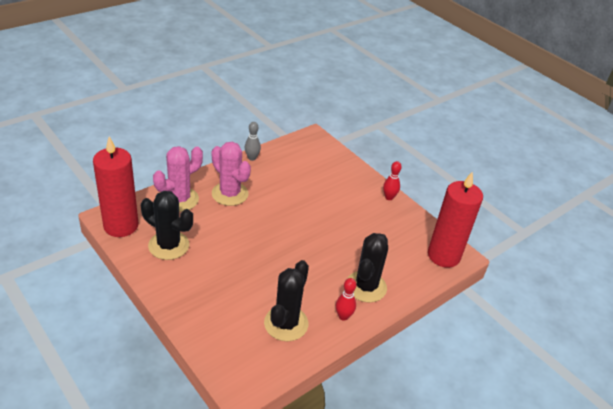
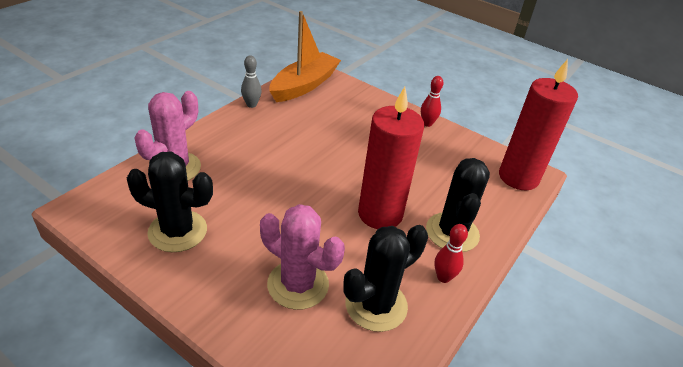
camera: 15 degrees left, 0 degrees up
(121, 226) = (100, 217): red candle -> red candle (380, 214)
(230, 194) = (239, 150): pink cactus -> pink cactus (298, 284)
(286, 323) = (376, 305): black cactus -> black cactus turned 45 degrees clockwise
(300, 147) = (304, 85): none -> orange boat

